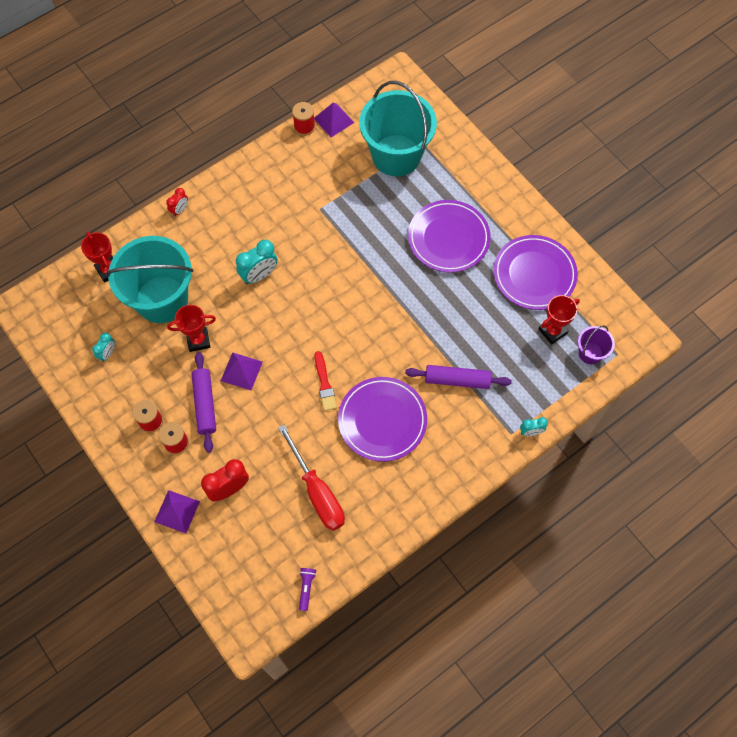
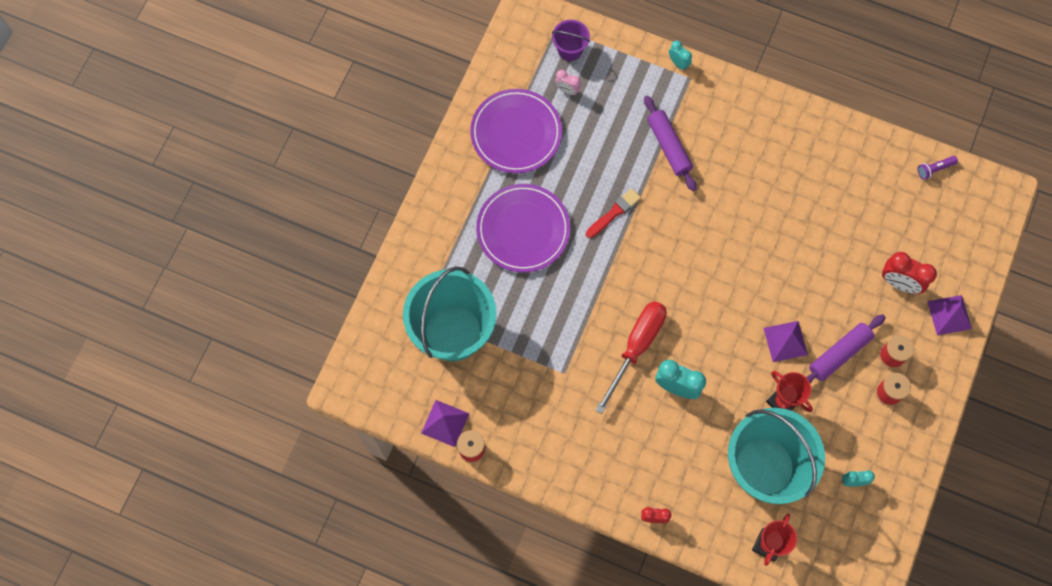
camera: 120 degrees left, 5 degrees up
(317, 492) = (850, 207): red screwdriver -> red screwdriver (636, 347)
(324, 383) = (748, 259): red brush -> red brush (614, 213)
(382, 420) = (749, 189): purple plate -> none
(552, 331) = (567, 90): red trophy -> pink clock

